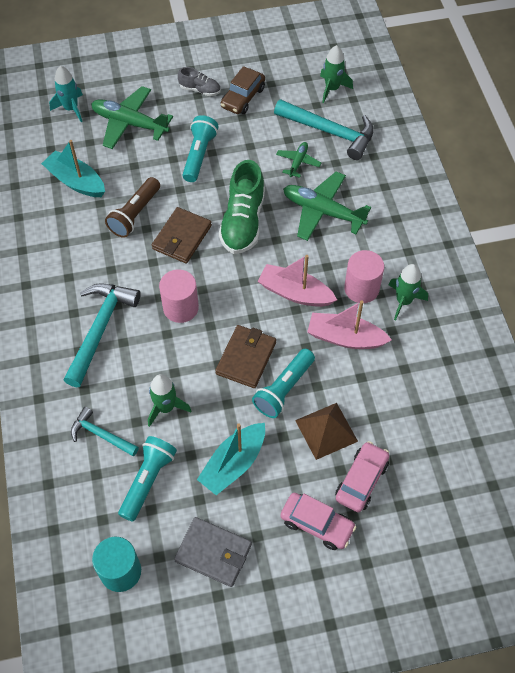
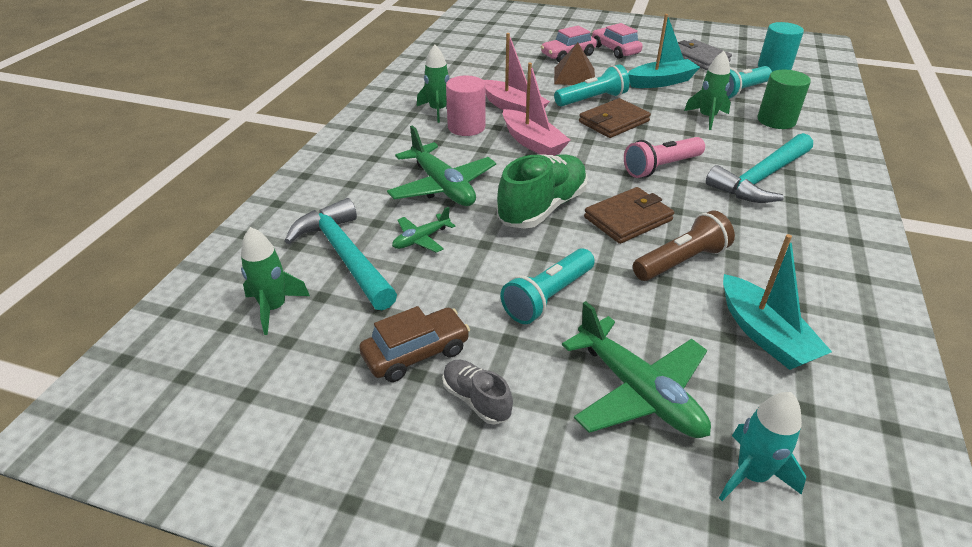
camera: 150 degrees left, 20 degrees down
(101, 435) = (776, 120): turquoise hammer -> green cylinder
(180, 308) = (661, 167): pink cylinder -> pink flashlight

